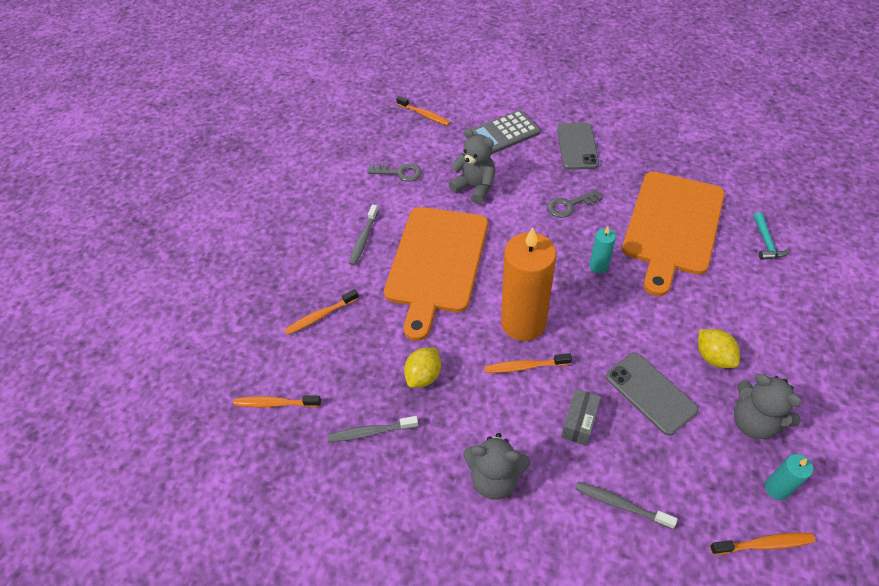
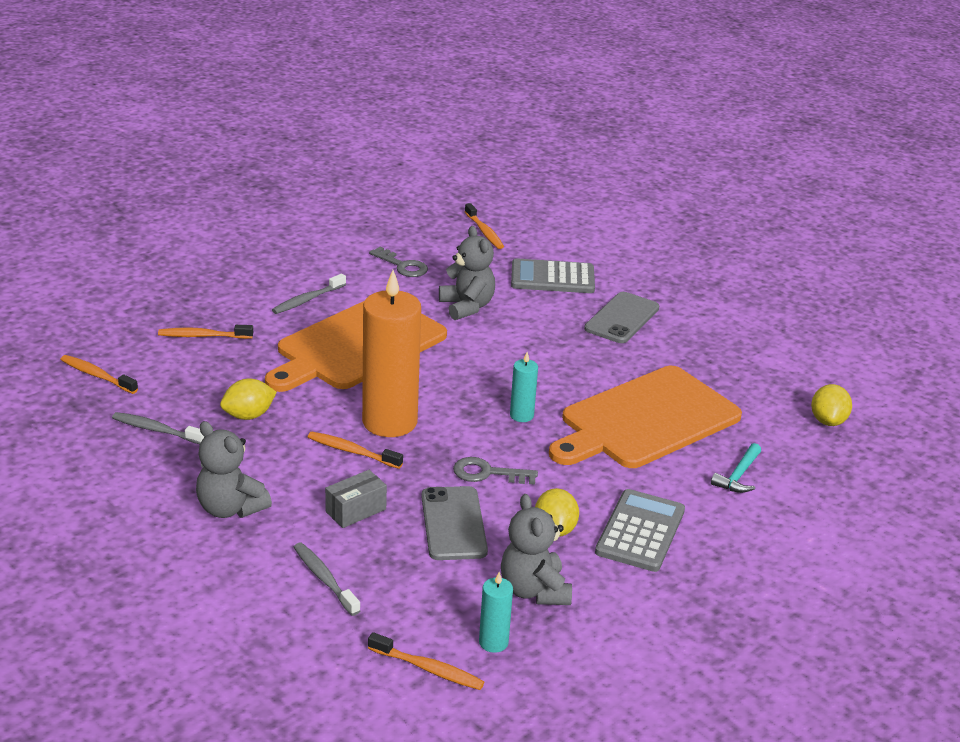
camera: 25 degrees right, 20 degrees down
(570, 205) = (551, 359): grey key -> grey key (488, 473)
(761, 326) = (640, 531): none -> grey calculator
(767, 167) = (828, 421): none -> yellow lemon

